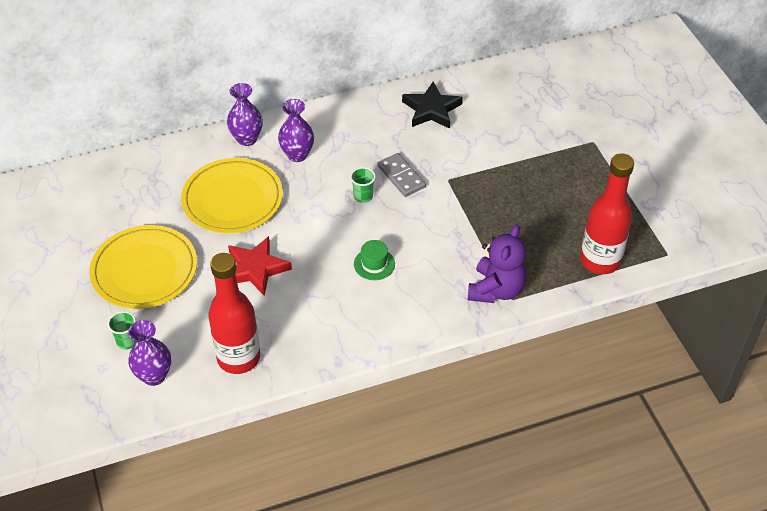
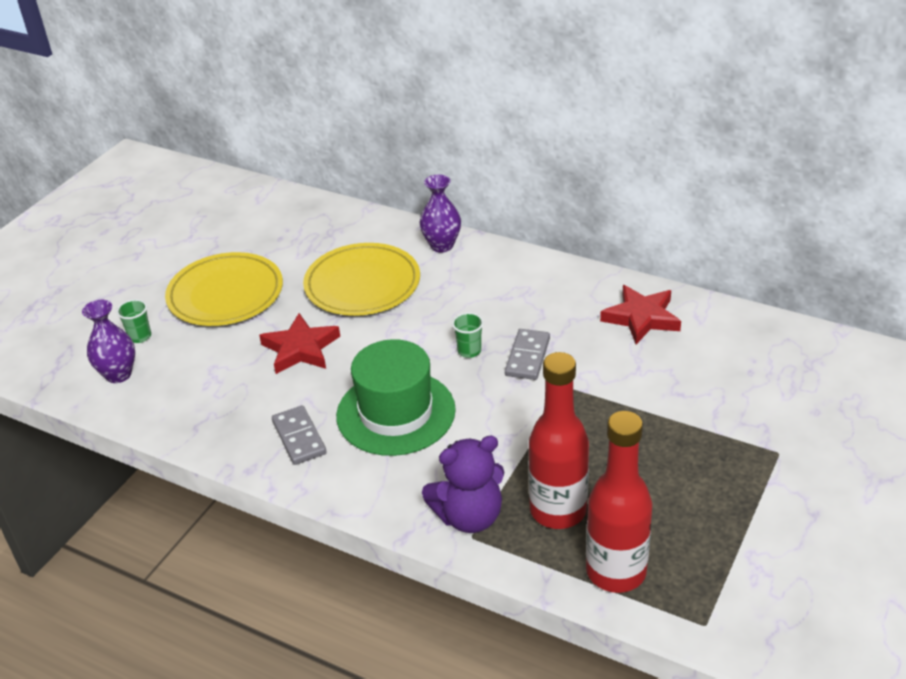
camera: 50 degrees right, 10 degrees down
(238, 358) = (188, 407): red bottle -> red bottle (558, 510)
(297, 155) = (464, 282): purple vase -> none
(339, 321) = (299, 437): none -> grey domino
(374, 264) = (396, 413): green hat -> green hat, size x2.29
(431, 109) = (641, 318): black star -> red star

